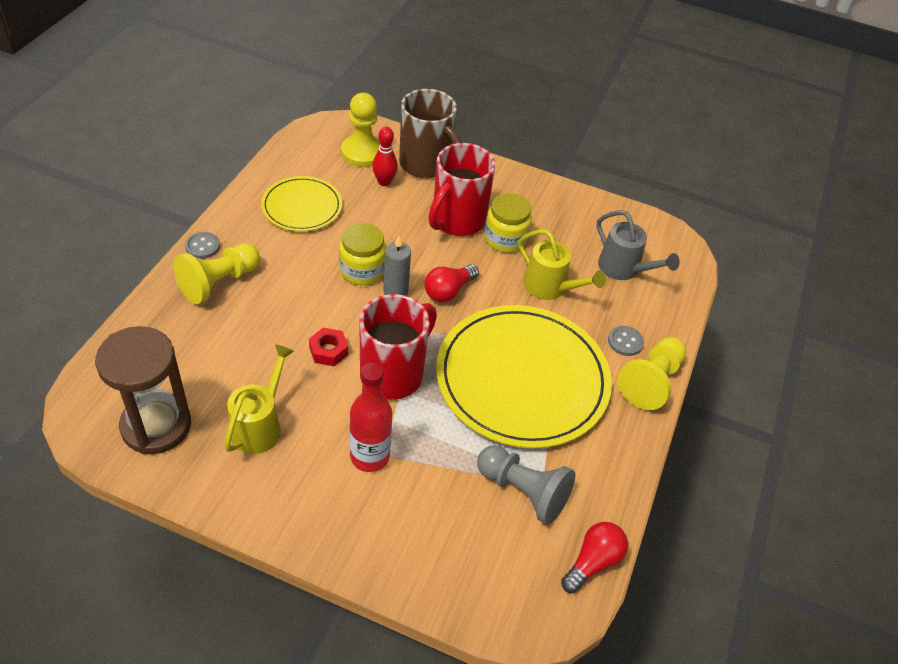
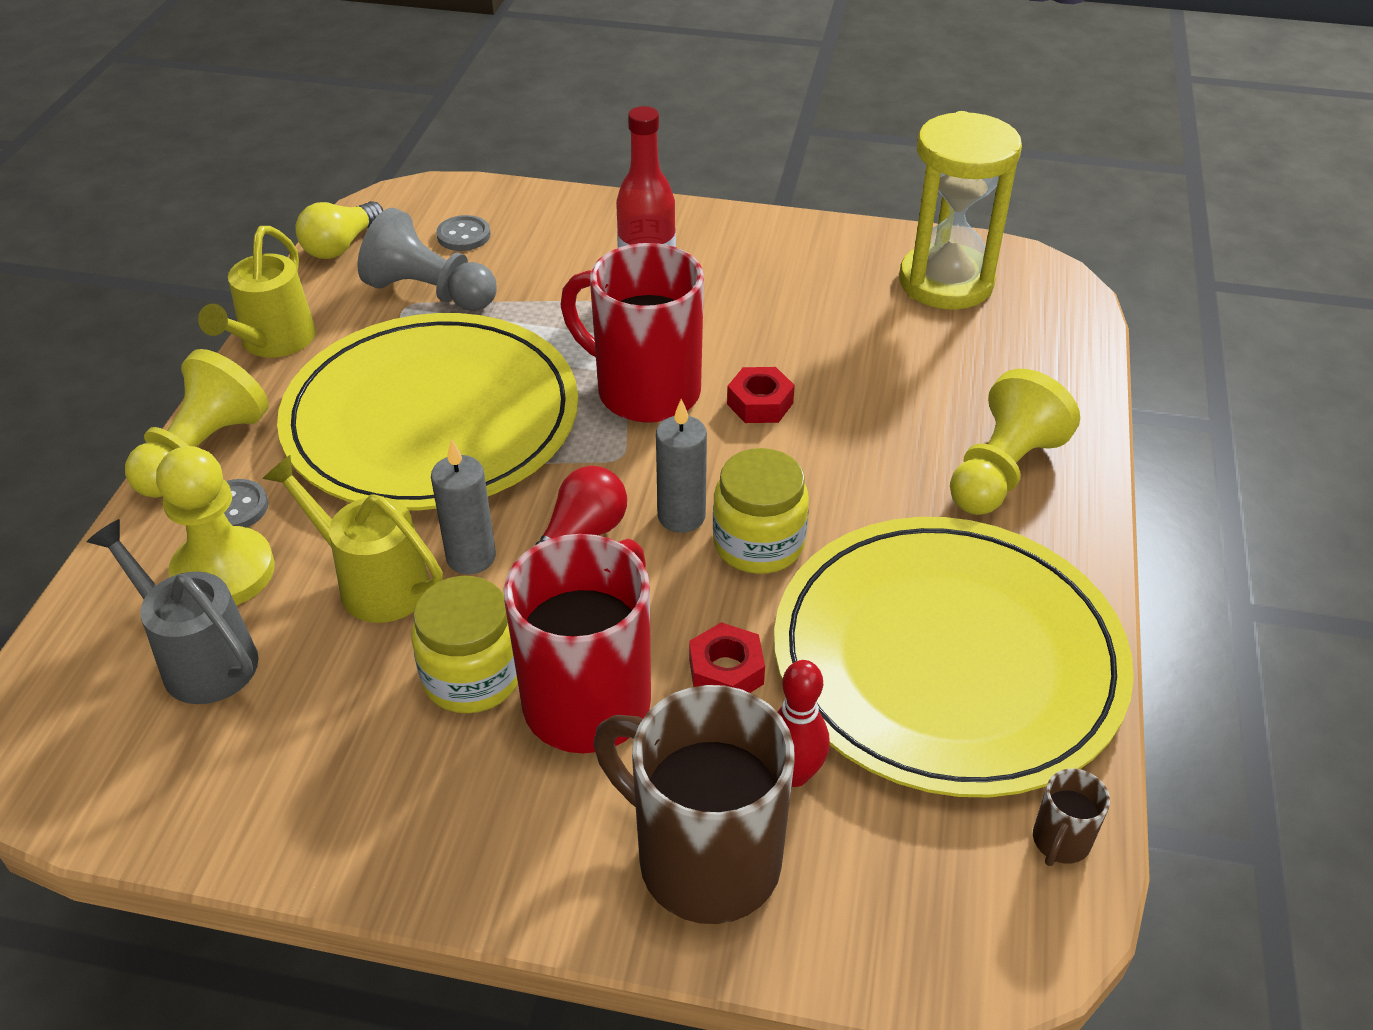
camera: 175 degrees right, 5 degrees down
(156, 426) = (946, 282): brown hourglass -> yellow hourglass
(202, 246) = (1080, 529): grey button -> grey button (463, 235)
(260, 425) = (811, 303): yellow watering can -> yellow watering can (272, 343)
(298, 145) = (1060, 842): none -> brown mug
(302, 206) = (947, 659): yellow plate -> yellow plate, size x1.90
(362, 153) = (885, 860): yellow pawn -> yellow pawn (224, 572)
(394, 374) = (644, 391): red mug -> red mug turned 90 degrees clockwise
(397, 220) = (726, 671): none -> red nut
(503, 291) = (471, 557): none -> grey candle
(592, 562) = (341, 246): red light bulb -> yellow light bulb

